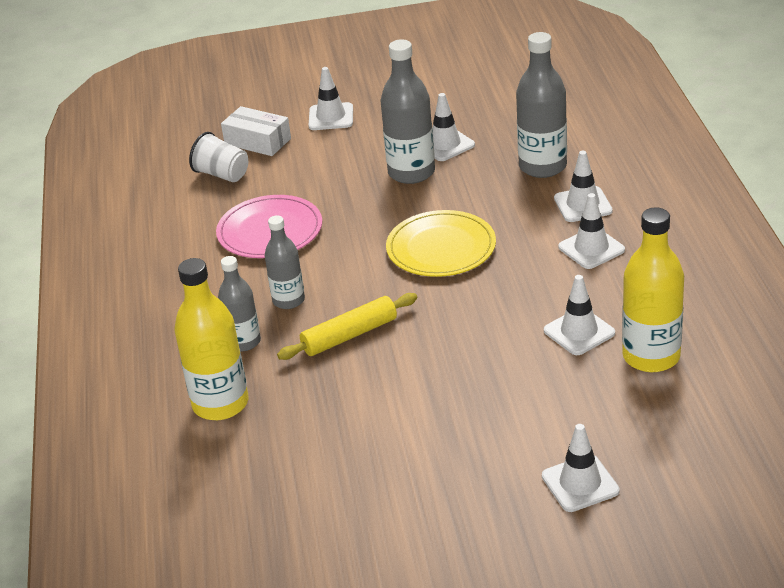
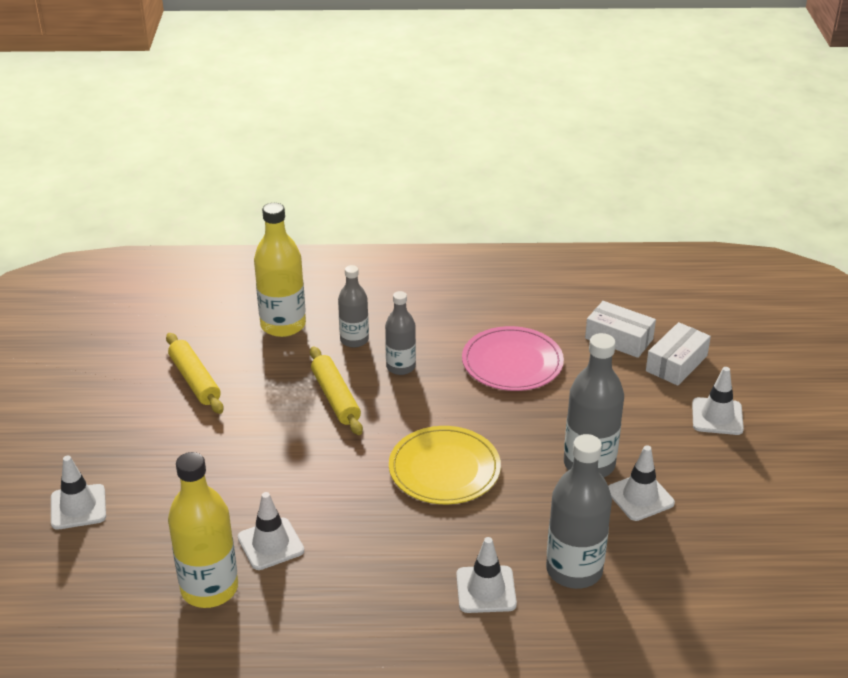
camera: 95 degrees right, 0 degrees up
(222, 174) = (619, 339): white cup -> white box
(339, 451) = (195, 380): none -> yellow rolling pin
(591, 248) = (401, 580): white traffic cone -> none

